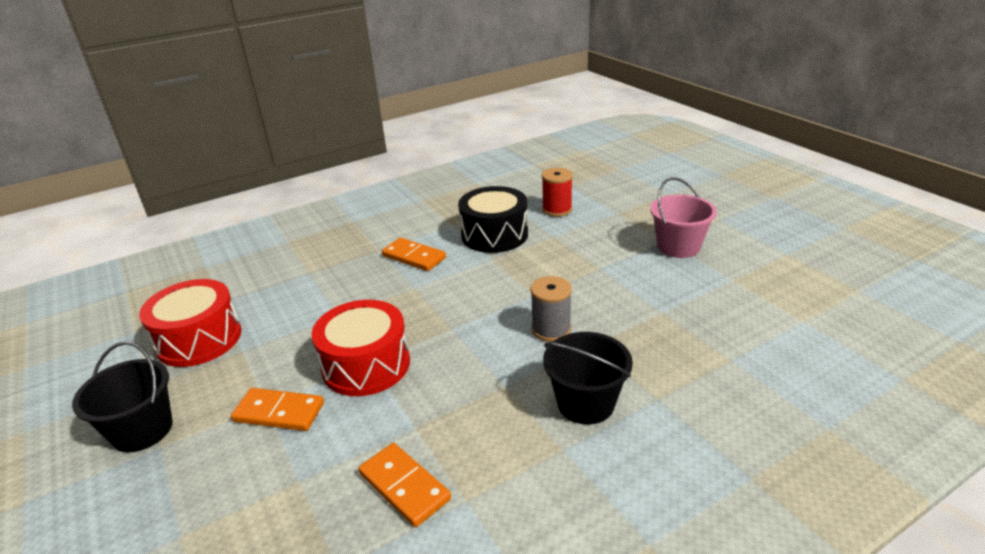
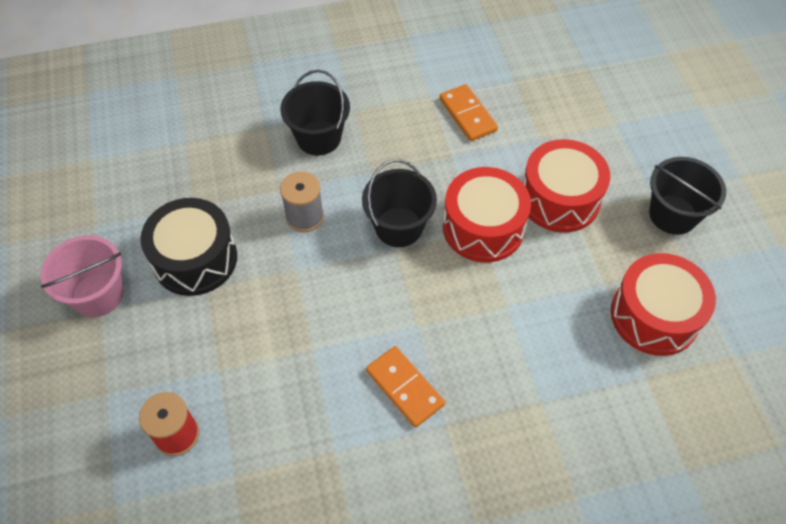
camera: 165 degrees left, 25 degrees up
(279, 412) = (559, 199): orange domino -> red drum
(454, 344) = (399, 227): none -> black bucket
(494, 235) = (288, 401): black drum -> black drum (195, 259)

